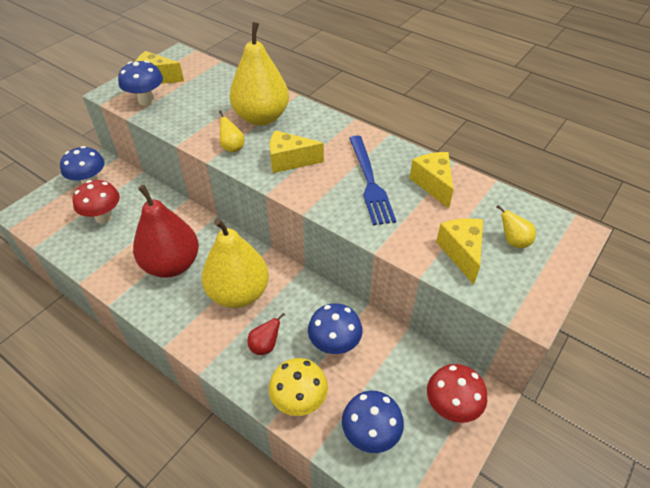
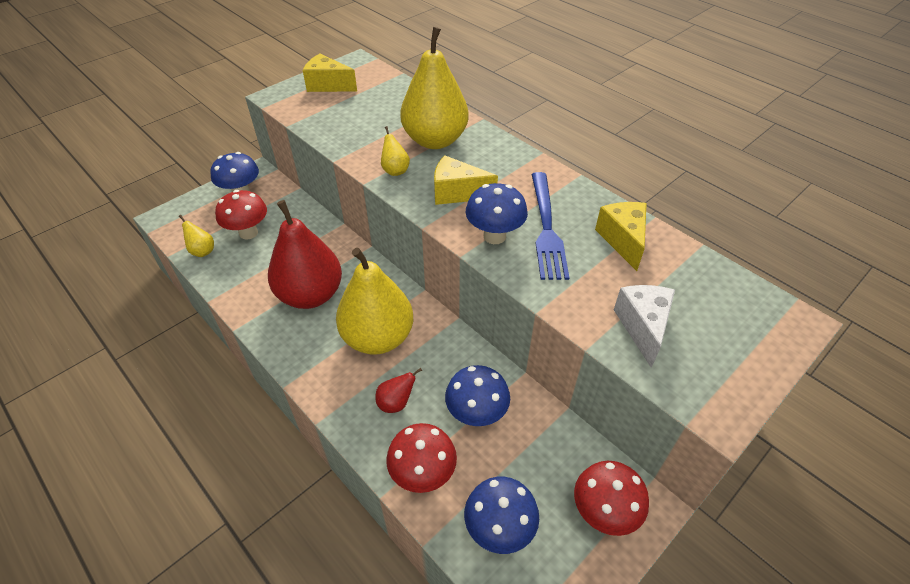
camera: 10 degrees right, 0 degrees up
(146, 101) = (312, 108): blue mushroom -> blue mushroom (494, 236)
(299, 401) = (423, 474): yellow mushroom -> red mushroom
(461, 253) = (643, 327): yellow cheese -> white cheese
(513, 241) = (711, 322): yellow pear -> yellow pear (202, 251)

